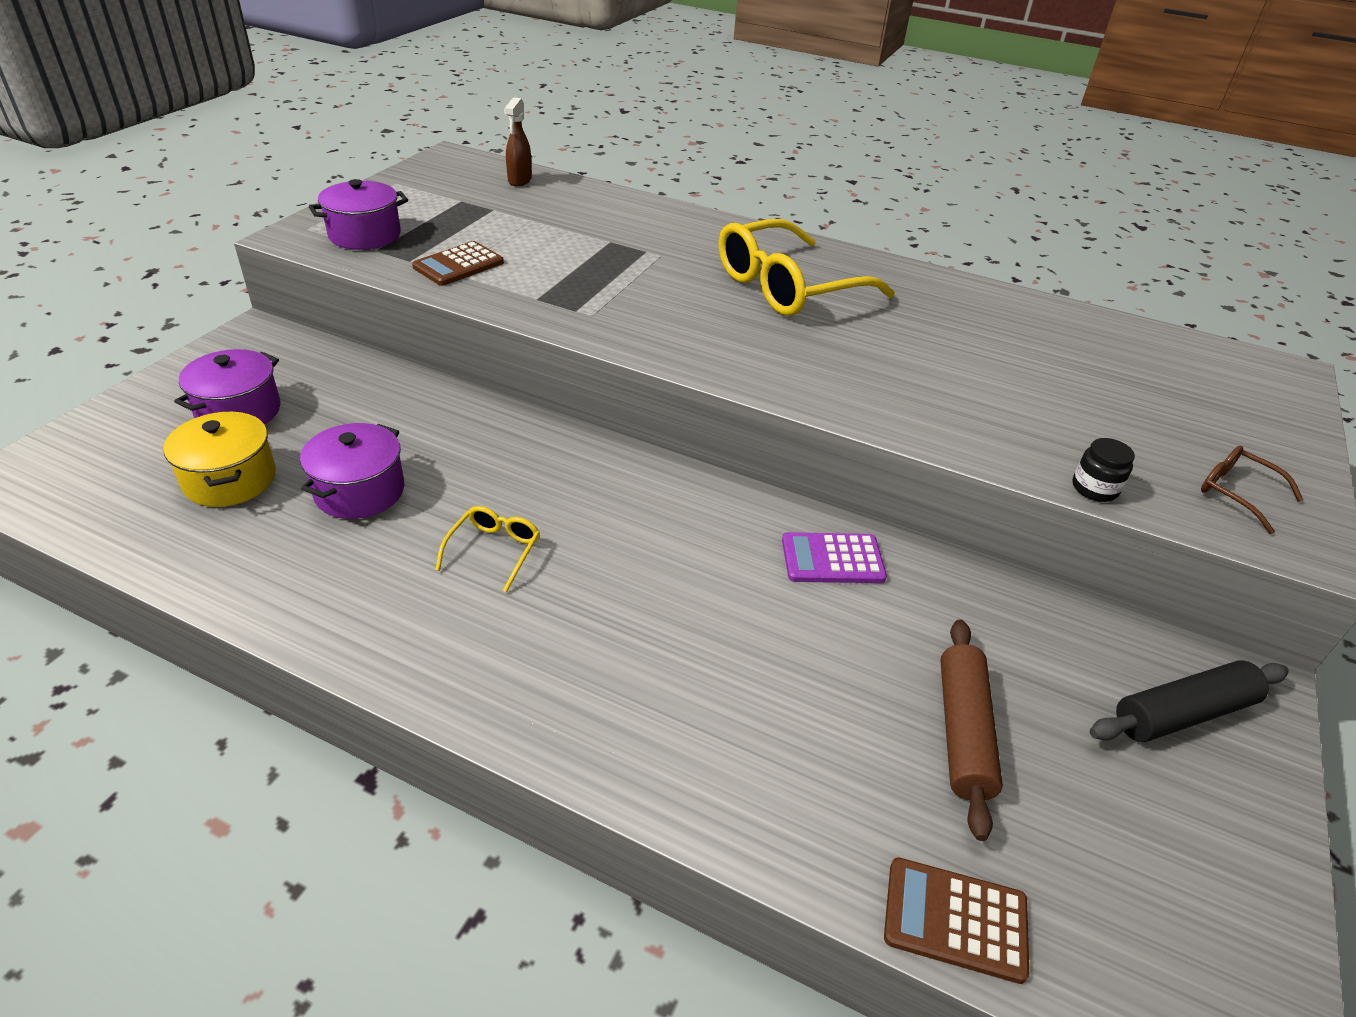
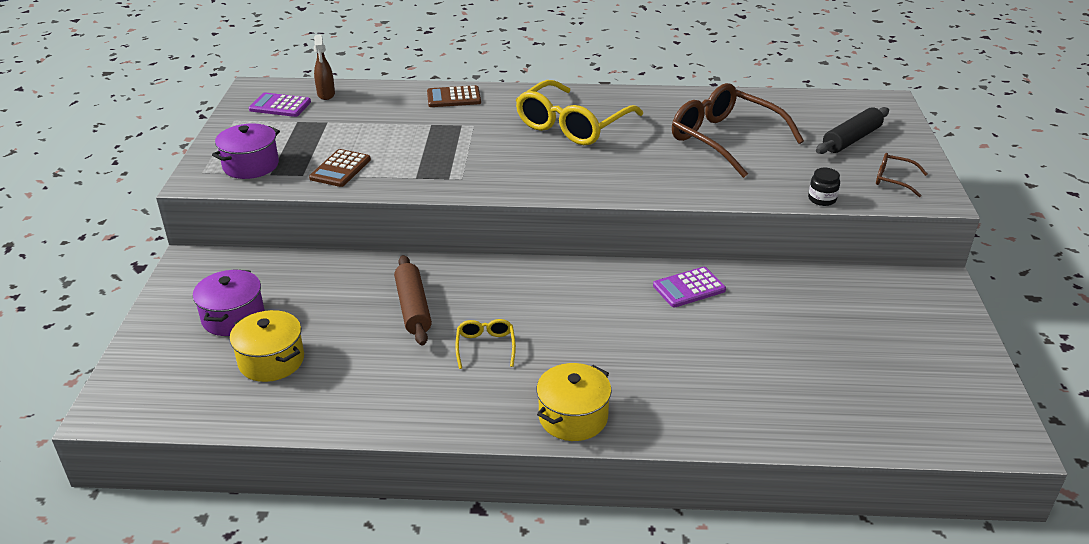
camera: 20 degrees left, 5 degrees down
(359, 491) = (368, 340): purple pot -> none
(458, 180) = (280, 106): none -> purple calculator
(530, 702) = (573, 417): none -> yellow pot
(955, 919) = (854, 436): brown calculator -> brown calculator (453, 97)
(962, 732) = (811, 353): brown rolling pin -> brown rolling pin (413, 308)
(991, 359) = (724, 139): none -> brown glasses
(1183, 713) = (912, 308): black rolling pin -> black rolling pin (851, 139)

